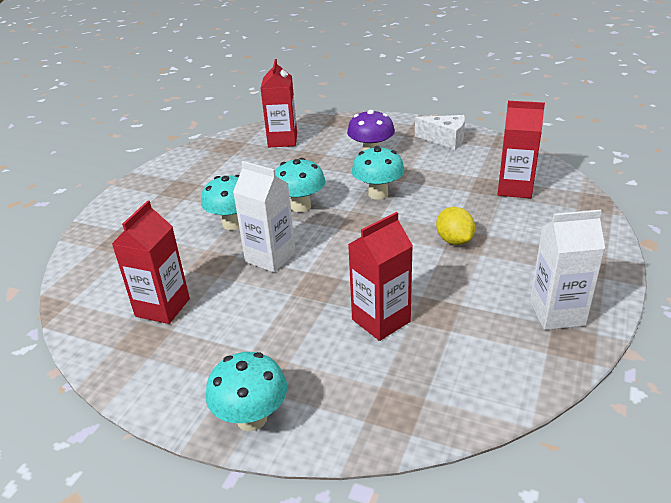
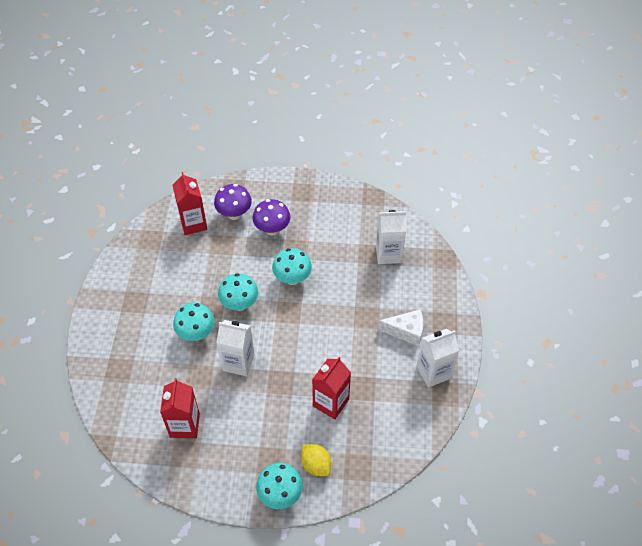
camera: 20 degrees left, 20 degrees up
(332, 138) = (234, 214): none -> purple mushroom
(445, 140) = (325, 201): white cheese -> white cheese (406, 331)
(454, 240) = (358, 318): yellow lemon -> yellow lemon (316, 465)
(515, 189) = (388, 254): red carton -> white carton

